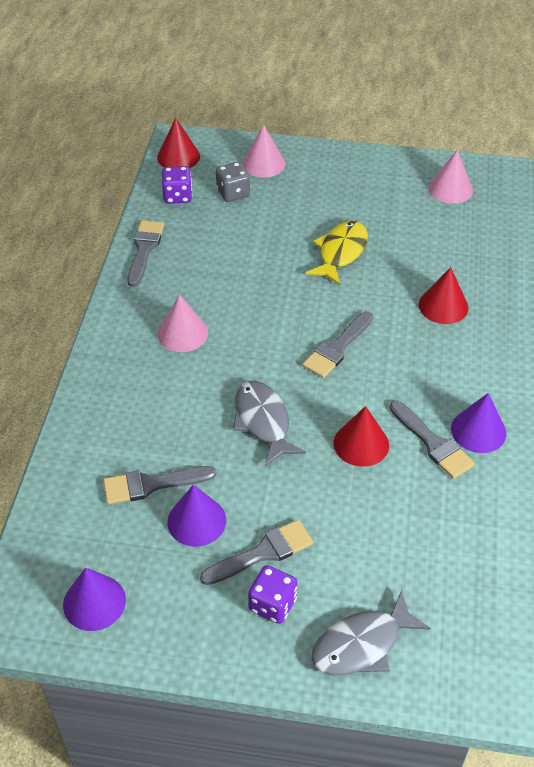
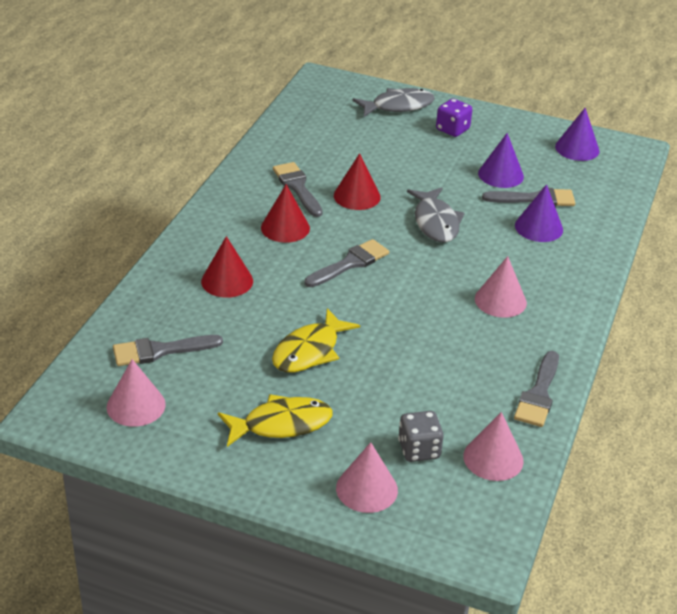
camera: 170 degrees left, 10 degrees down
(177, 196) = (493, 458): purple dice -> pink cone
(178, 156) = (487, 523): red cone -> red cone (285, 227)
(263, 553) = (453, 152): grey brush -> grey brush (160, 351)
(338, 194) = (281, 424): none -> yellow fish
(478, 431) = (255, 188): purple cone -> purple cone (538, 227)

